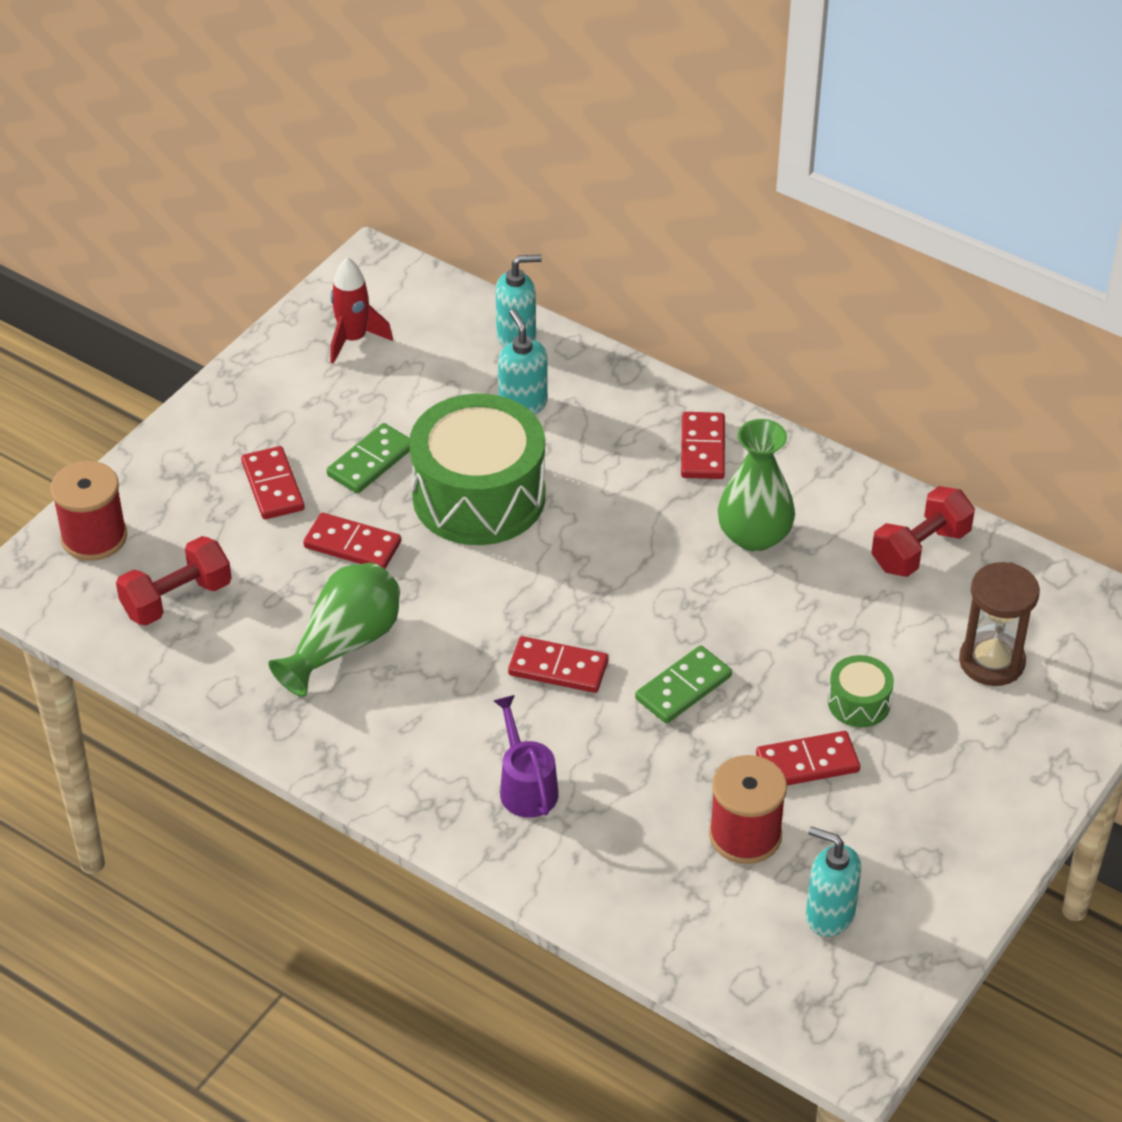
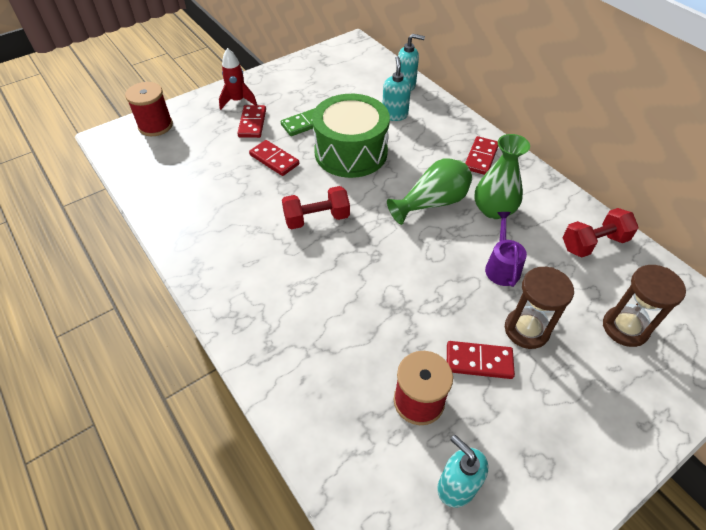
camera: 20 degrees right, 5 degrees up
(177, 599) = (173, 163): red dumbbell -> red dumbbell (316, 218)
(344, 645) = (240, 209): green vase -> green vase (432, 203)
(353, 339) = (327, 70): red rocket -> red rocket (238, 101)
(525, 786) = (295, 321): purple watering can -> purple watering can (501, 266)
(558, 668) = (349, 254): red domino -> none
(683, 687) = (417, 287): green domino -> none
(859, 703) = (526, 329): green drum -> brown hourglass

